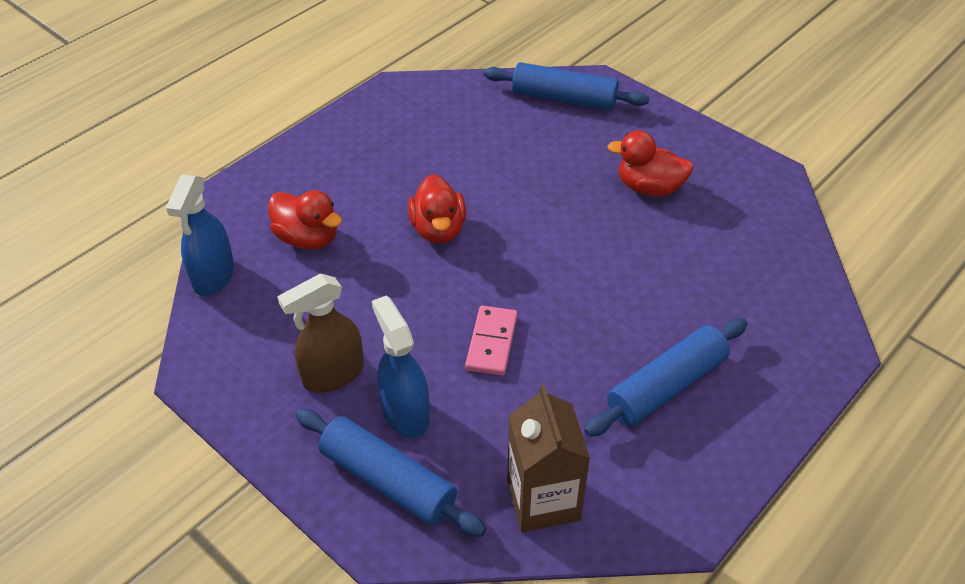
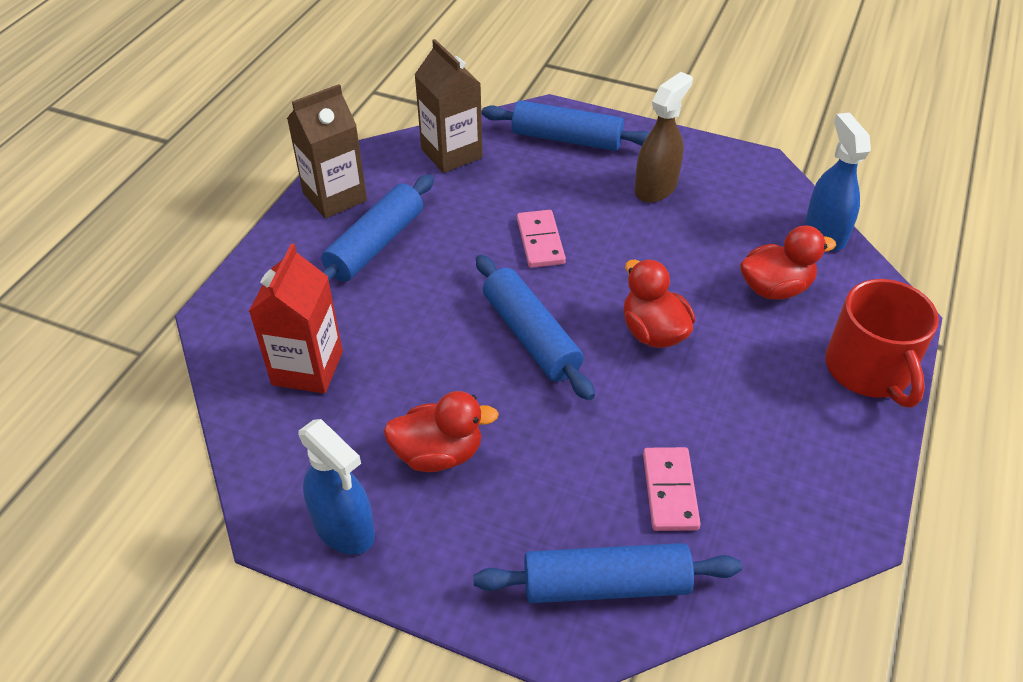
camera: 160 degrees right, 0 degrees up
(296, 162) = (869, 370): none -> red mug
(308, 238) = (775, 288): red duck -> red duck turned 150 degrees clockwise
(405, 413) = (581, 178): blue spray bottle -> blue spray bottle (344, 528)
(496, 130) = (670, 491): none -> pink domino
(544, 252) = (531, 336): none -> blue rolling pin
(705, 469) = (335, 197): none -> brown carton
(747, 275) = (307, 368): none -> red carton

